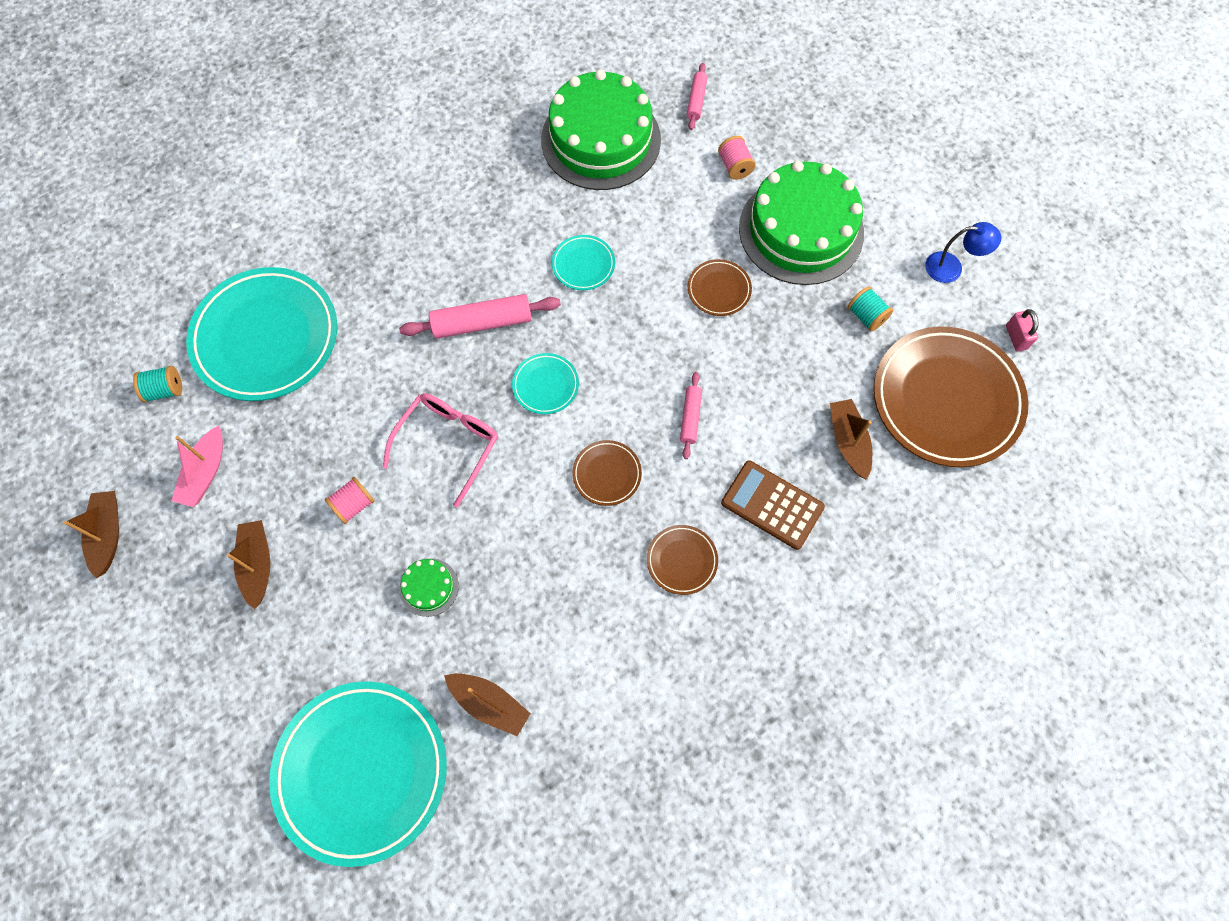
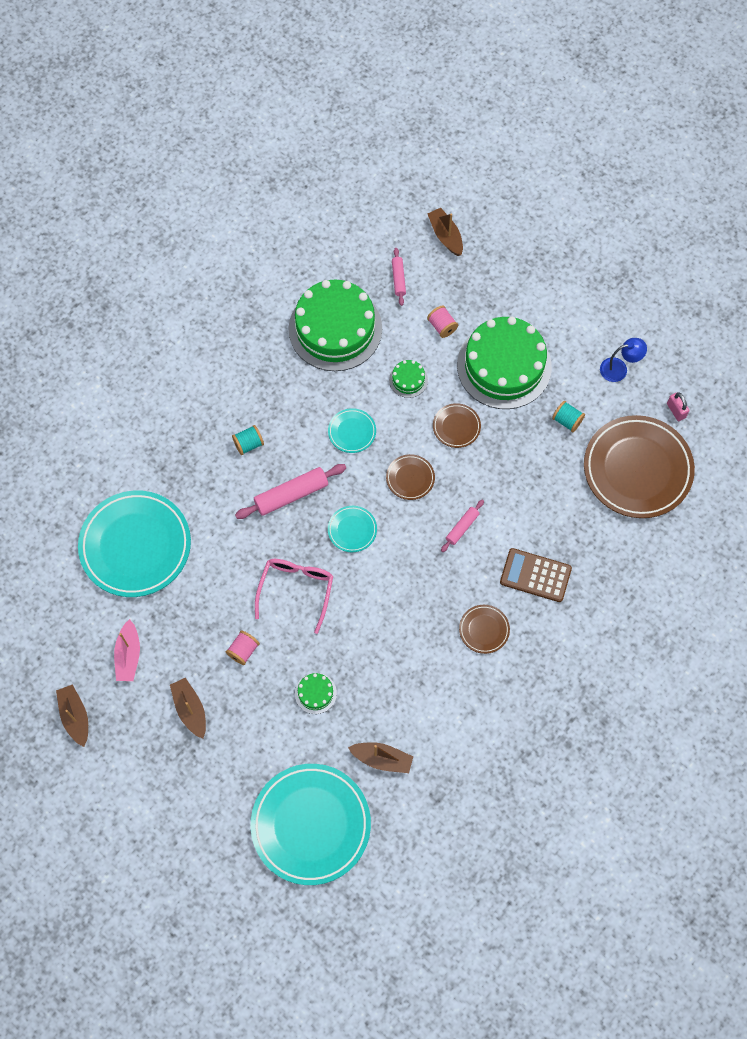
camera: 15 degrees left, 0 degrees up
(165, 390) = (75, 603): turquoise spool -> turquoise spool (248, 444)
(607, 474) = (415, 583): brown plate -> brown plate (410, 478)
(673, 219) = (408, 380): none -> green cake
(690, 418) = (462, 527): pink rolling pin -> pink rolling pin turned 45 degrees clockwise
(848, 441) = (576, 517): brown boat -> brown boat (445, 236)

